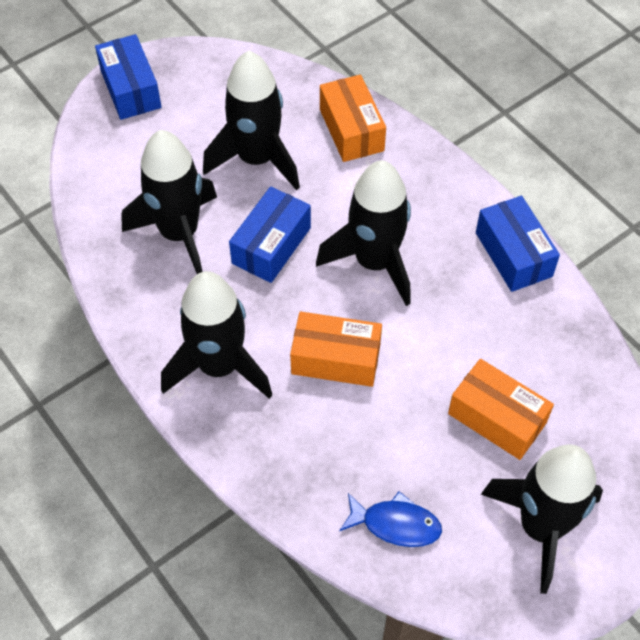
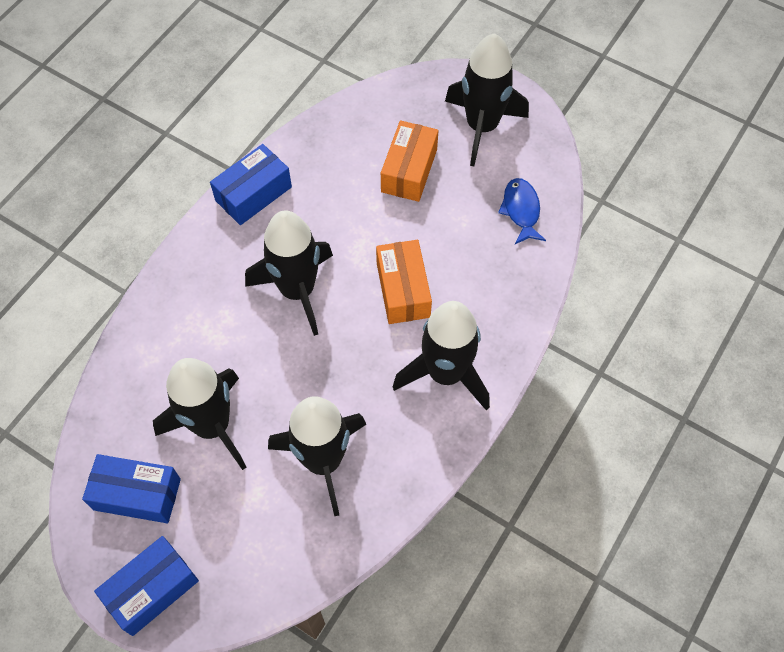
camera: 110 degrees left, 5 degrees up
(271, 245) = (308, 377): blue box -> blue box (137, 494)
(351, 130) = (151, 354): orange box -> none

